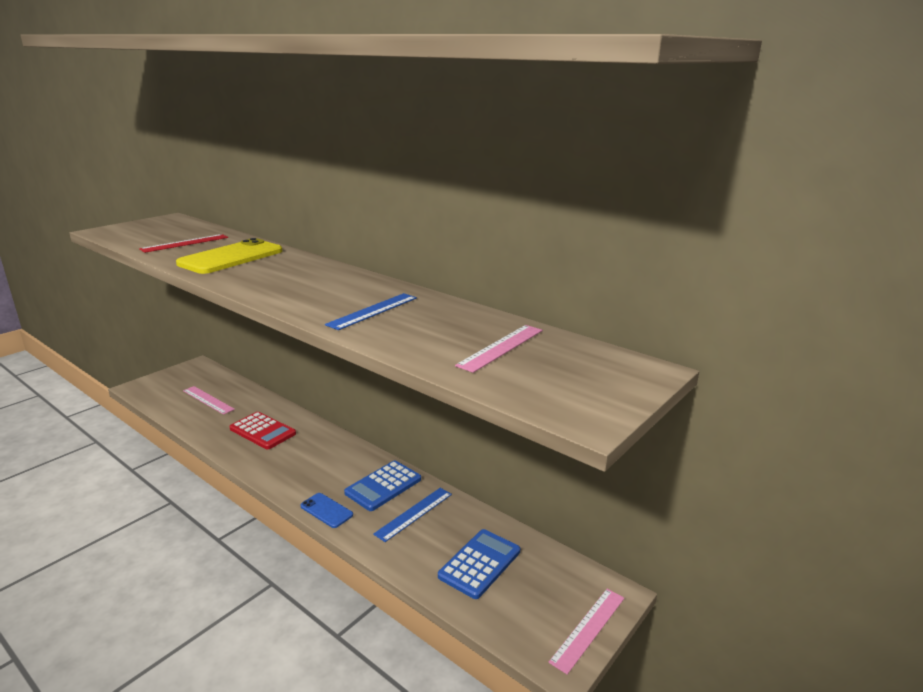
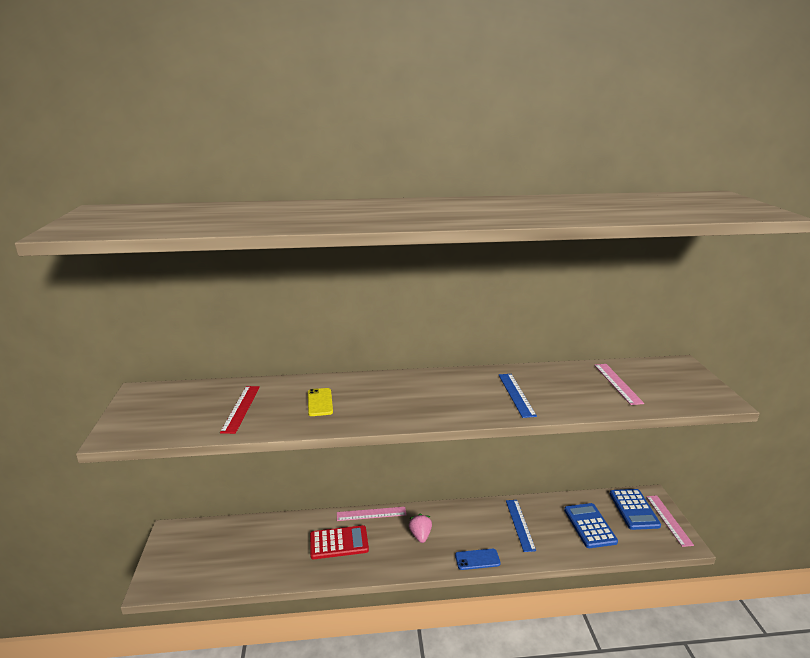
camera: 45 degrees left, 0 degrees up
(208, 400) = (245, 551): pink ruler -> pink ruler (371, 514)
(231, 257) = (320, 402): yellow phone -> yellow phone, size x0.52
(321, 464) = (420, 535): none -> pink strawberry
(383, 486) = (478, 521): blue calculator -> blue calculator (634, 509)

